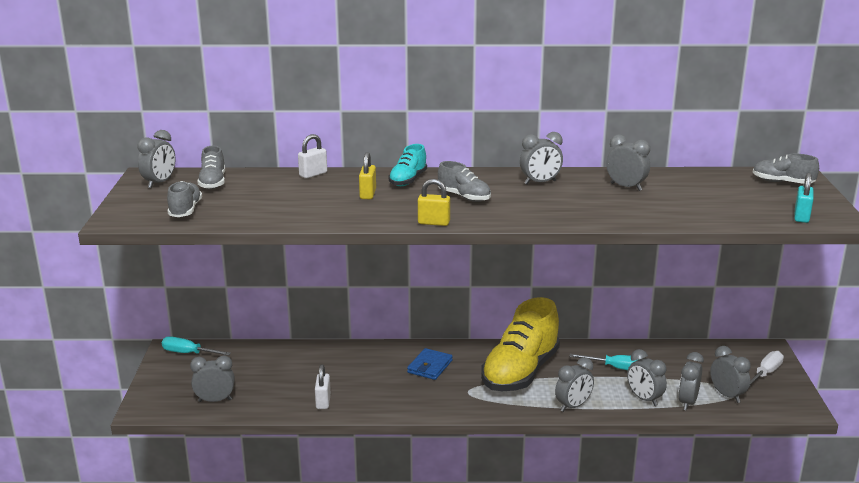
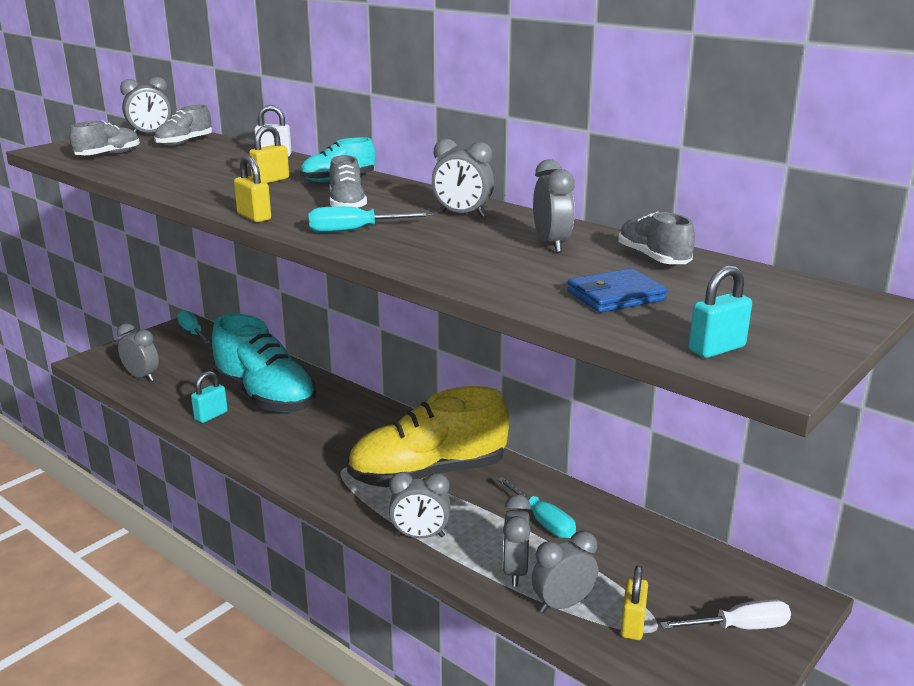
camera: 40 degrees right, 0 degrees up
(323, 402) = (211, 416): white padlock -> turquoise padlock
(336, 373) = (265, 397): none -> turquoise shoe
(430, 366) = (352, 427): blue wallet -> blue wallet (615, 296)
(514, 212) = (355, 231): none -> turquoise screwdriver
(727, 395) = (632, 625): grey clock -> yellow padlock
(782, 182) = (802, 302): grey shoe -> grey shoe (653, 258)

